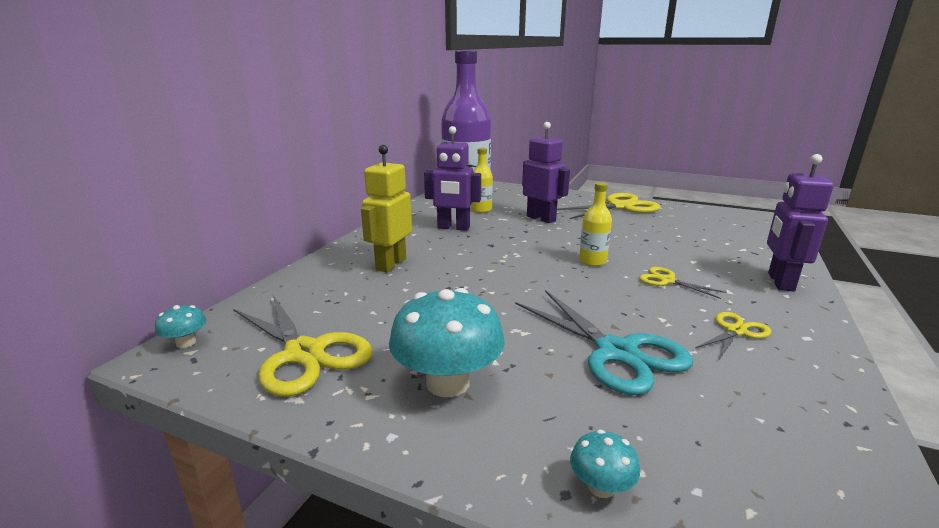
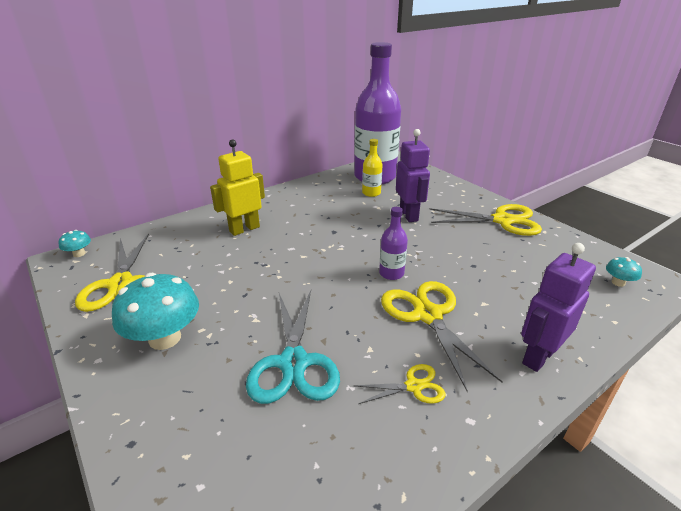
camera: 30 degrees right, 10 degrees up
(453, 228) = (327, 206): purple robot -> none
(592, 261) = (391, 273): yellow bottle -> purple bottle
(601, 487) = (153, 451): turquoise mushroom -> turquoise mushroom (618, 282)
(667, 281) = (428, 315): yellow scissors -> yellow scissors, size x1.94

